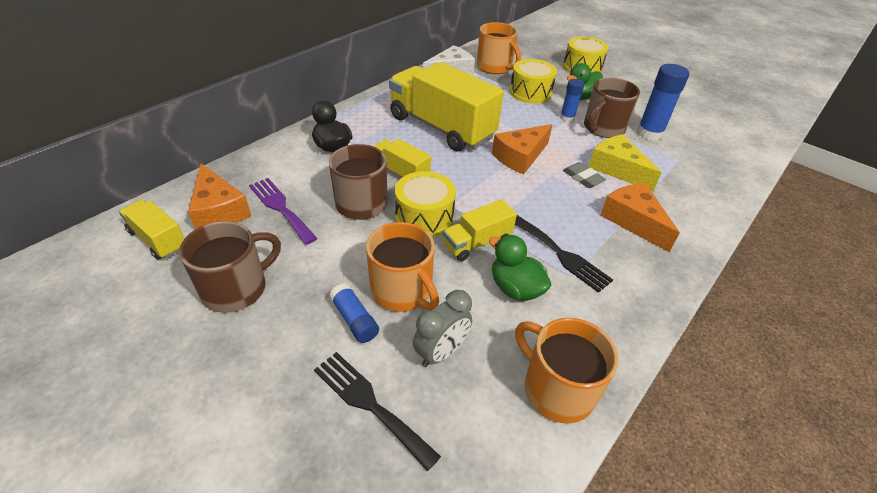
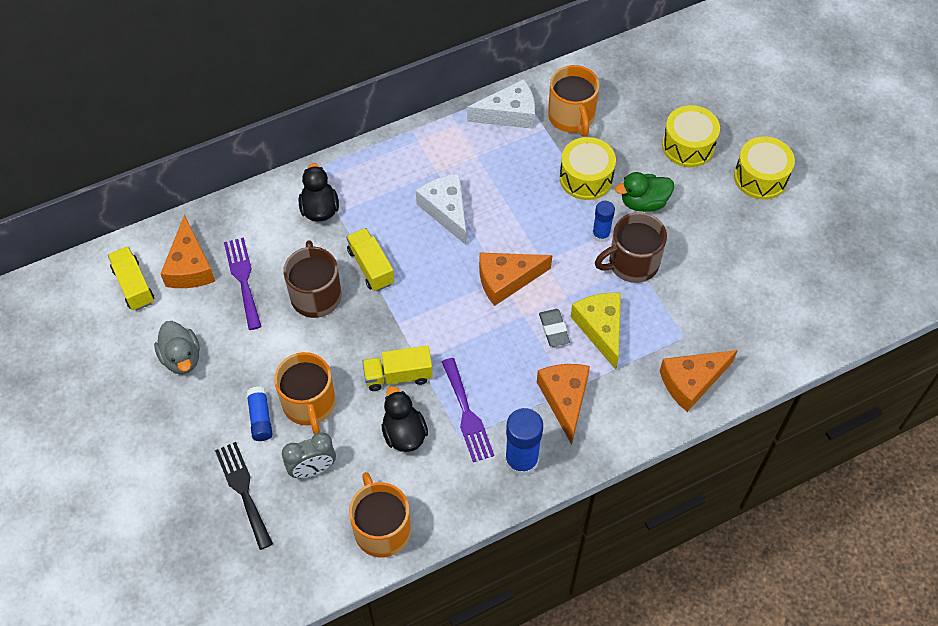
camera: 25 degrees right, 15 degrees up
(236, 288) = (181, 358): brown mug -> grey duck
(424, 217) = (366, 331): yellow drum -> yellow drum (760, 177)
(441, 127) = (446, 211): yellow truck -> white cheese
(515, 288) = (404, 433): green duck -> black duck
(562, 255) = (467, 414): black fork -> purple fork
(649, 133) = (682, 287): blue glue stick -> blue glue stick (521, 460)
(713, 184) = (692, 382): none -> orange cheese

